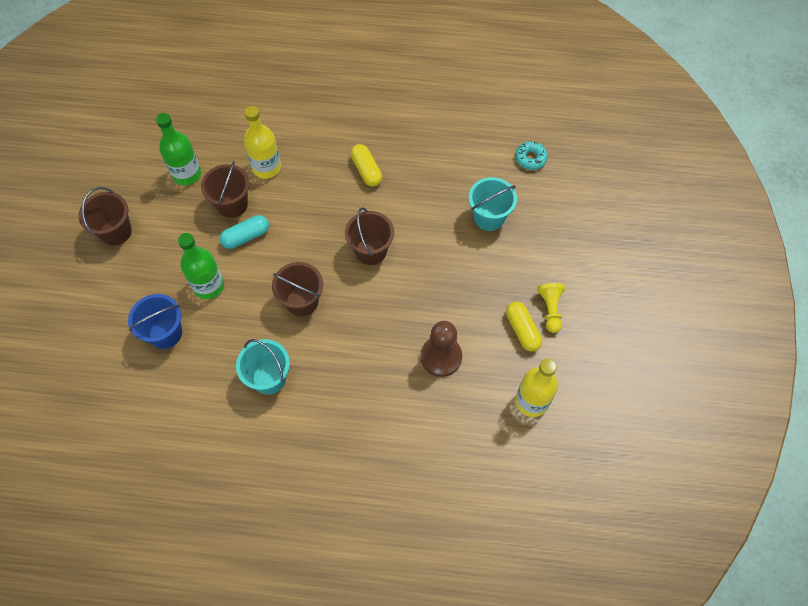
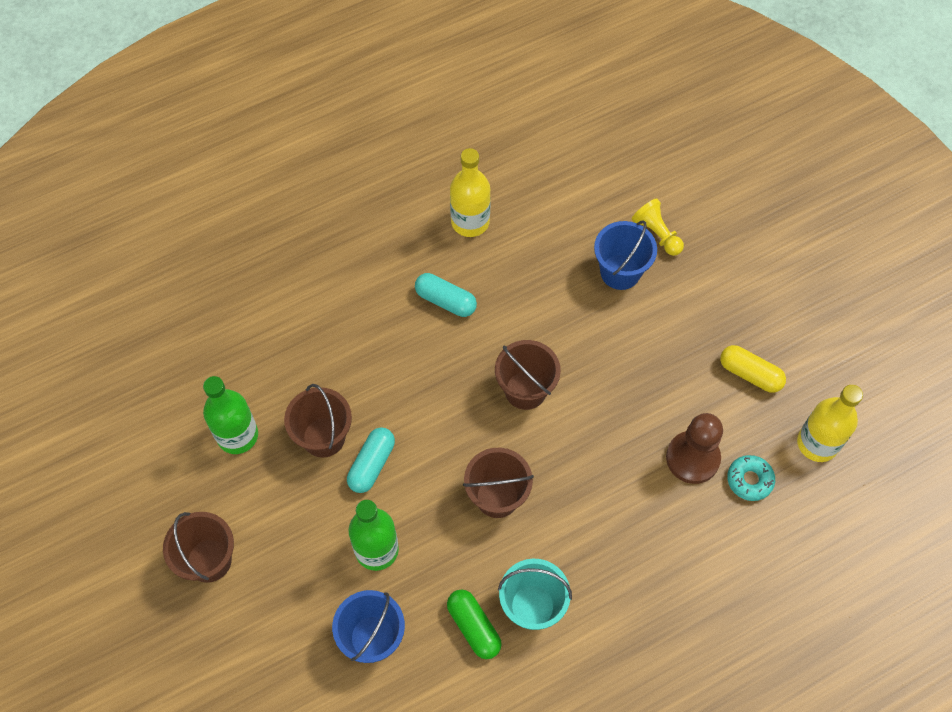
camera: 35 degrees left, 0 degrees up
(226, 366) = (473, 627): none -> green capsule
(266, 167) = (327, 368): yellow bottle -> yellow bottle (470, 222)
(366, 170) = (446, 300): yellow capsule -> turquoise capsule
(489, 217) = (620, 272): turquoise bucket -> blue bucket
(530, 158) = (611, 178): turquoise donut -> turquoise donut (749, 480)
(550, 310) = (760, 334): yellow pawn -> yellow pawn (657, 234)

